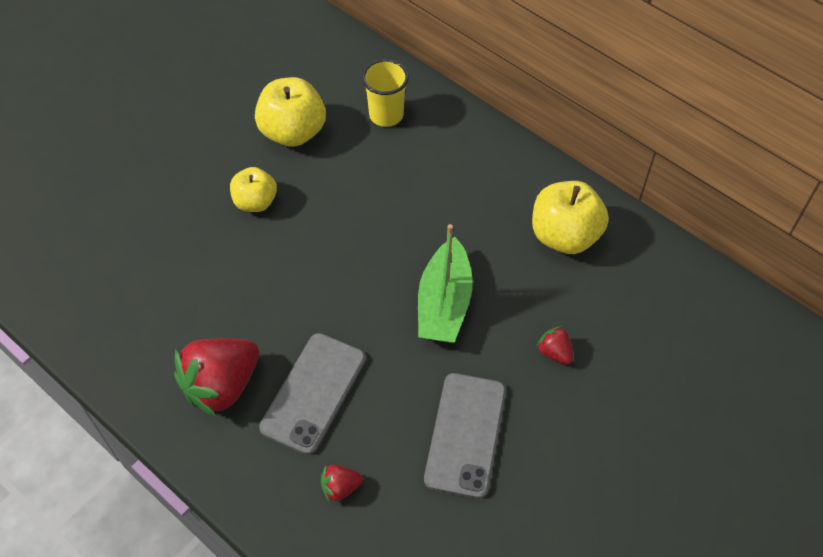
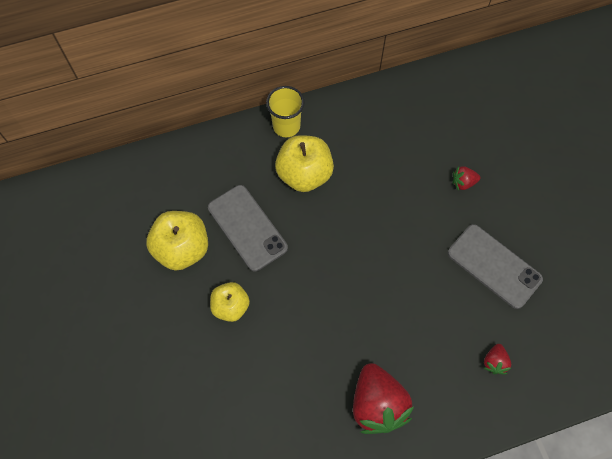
camera: 60 degrees left, 10 degrees up
(313, 393) = (415, 344): grey phone -> grey phone (247, 227)
(386, 115) = (210, 178): yellow cup -> yellow cup (286, 126)
(444, 303) = (391, 226): green boat -> none
(564, 235) = (381, 127): yellow apple -> yellow apple (304, 174)

